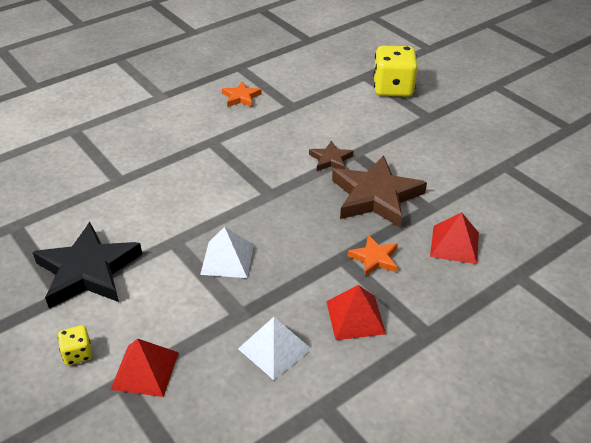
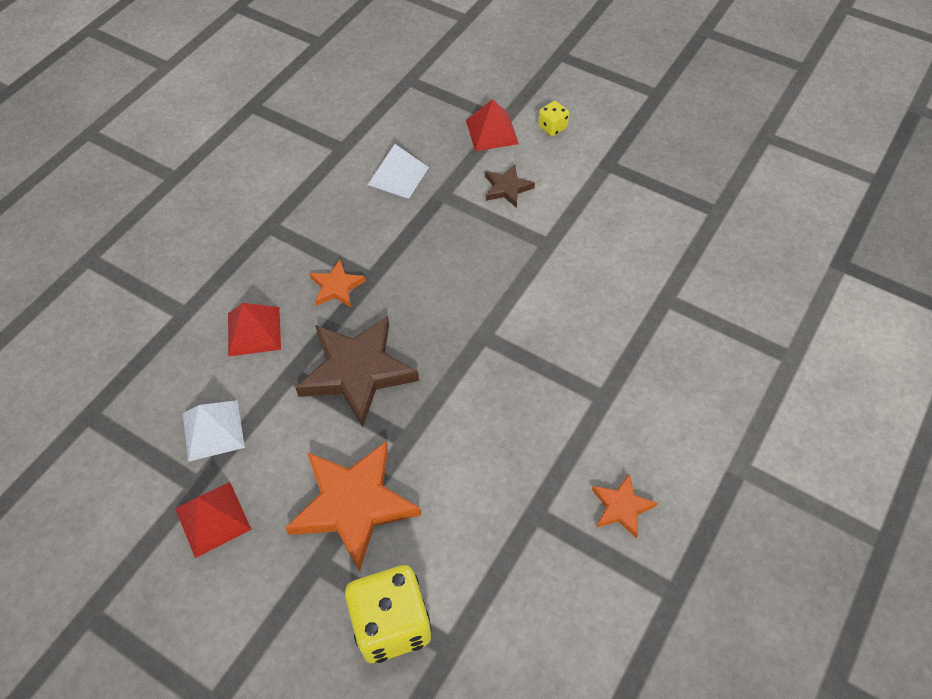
camera: 160 degrees right, 15 degrees up
(88, 271) = (604, 190): black star -> none
(227, 259) = (483, 241): white pyramid -> white pyramid (213, 430)
(331, 159) = (433, 416): brown star -> brown star (507, 188)
(355, 317) = (338, 222): red pyramid -> red pyramid (213, 519)
(400, 133) = (353, 505): none -> orange star

